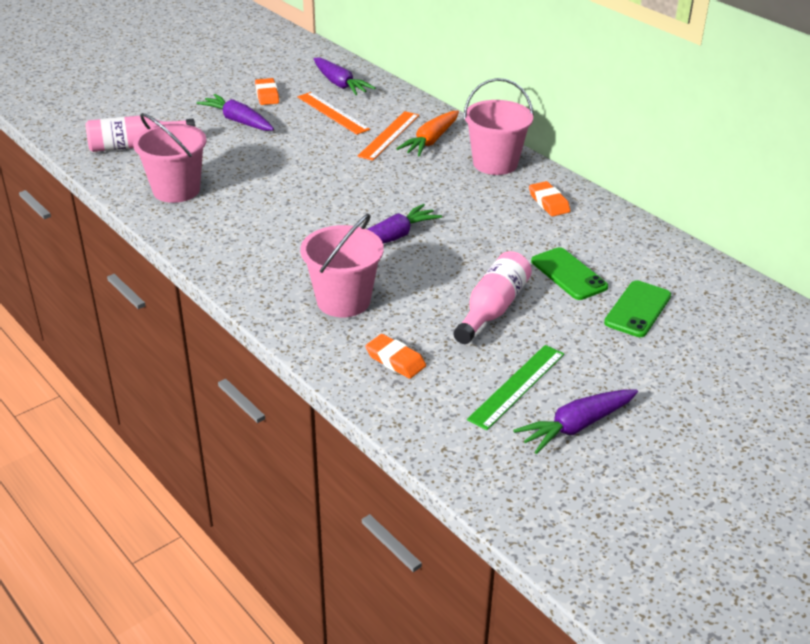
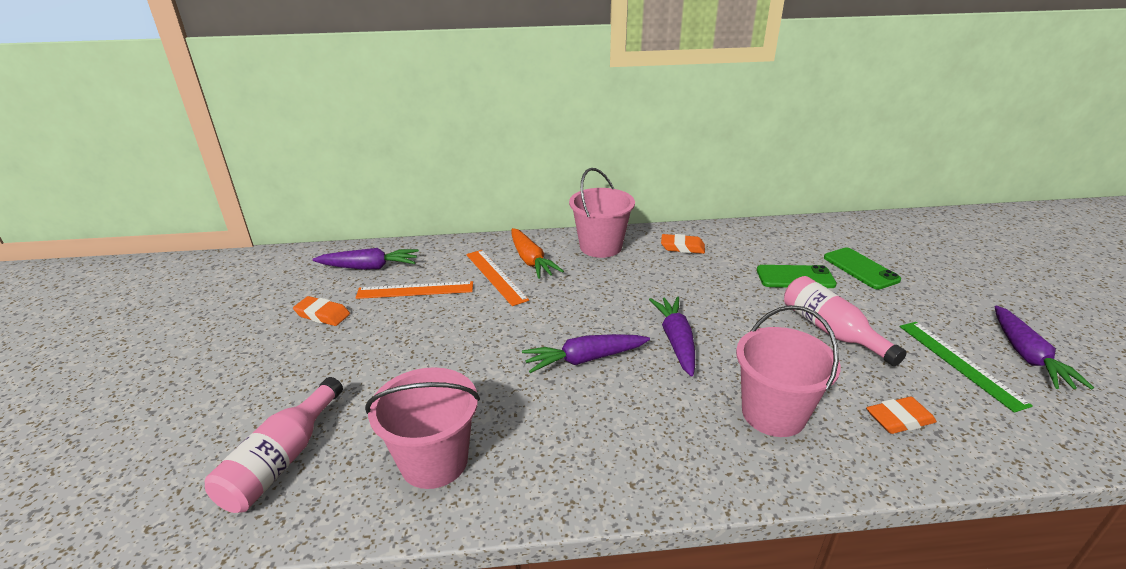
camera: 55 degrees left, 5 degrees down
(238, 121) = (346, 353): purple carrot -> purple carrot (585, 359)

